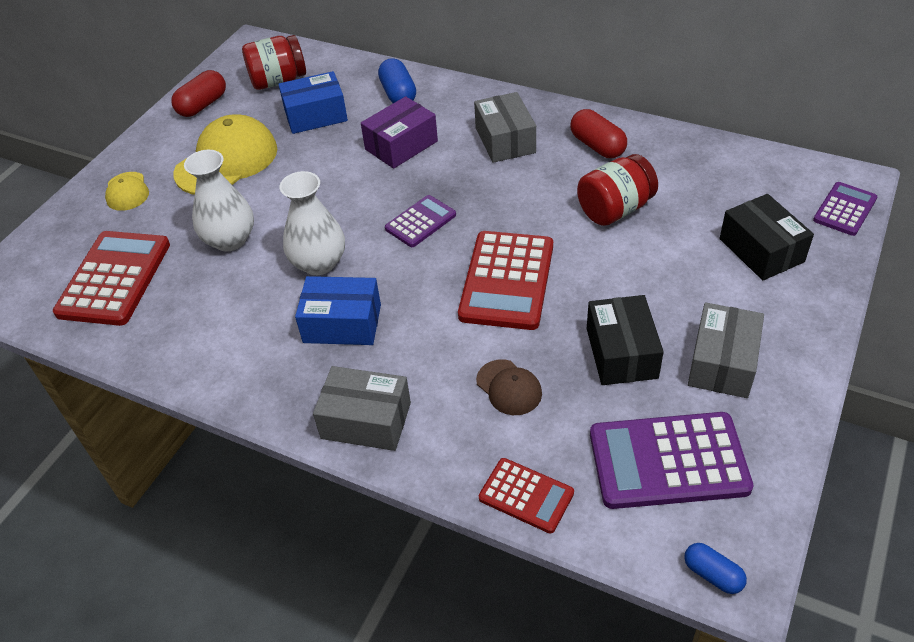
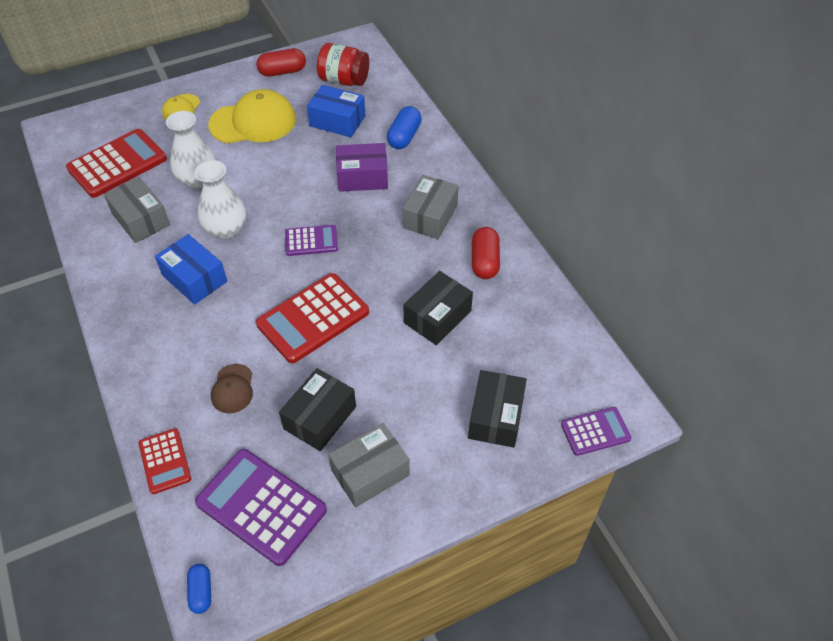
camera: 35 degrees right, 5 degrees up
(366, 420) = (140, 349): grey box -> grey box (141, 219)
(615, 209) = (437, 317): red jar -> black box

